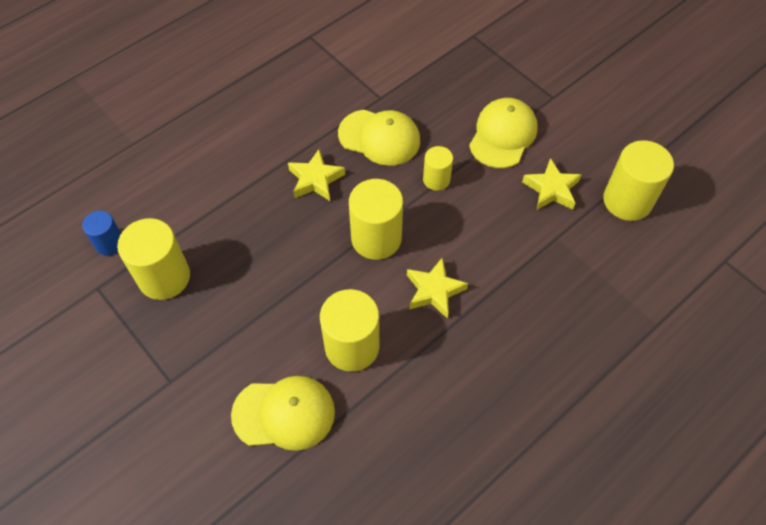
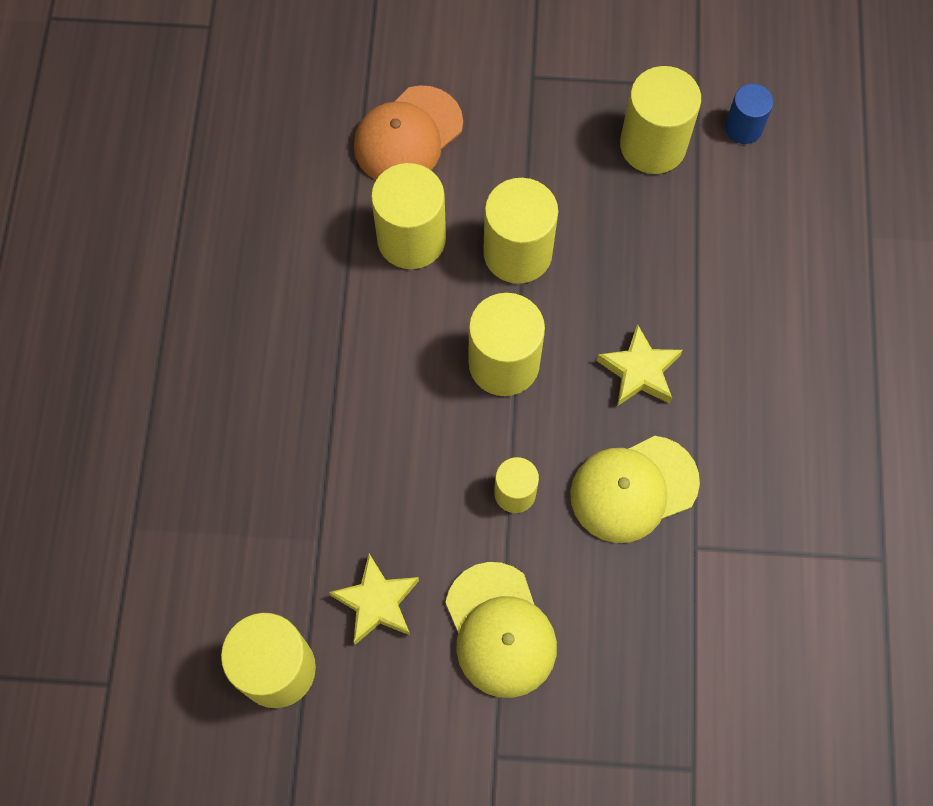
camera: 135 degrees right, 10 degrees up
(284, 413) = (408, 136): yellow cap -> orange cap
(304, 286) = (517, 253): none -> yellow cylinder
(434, 290) = (389, 361): yellow star -> none

